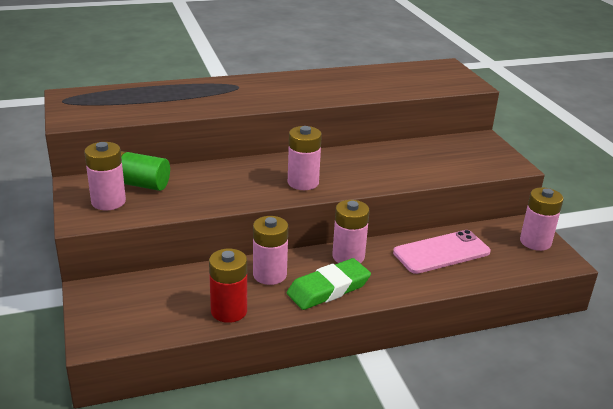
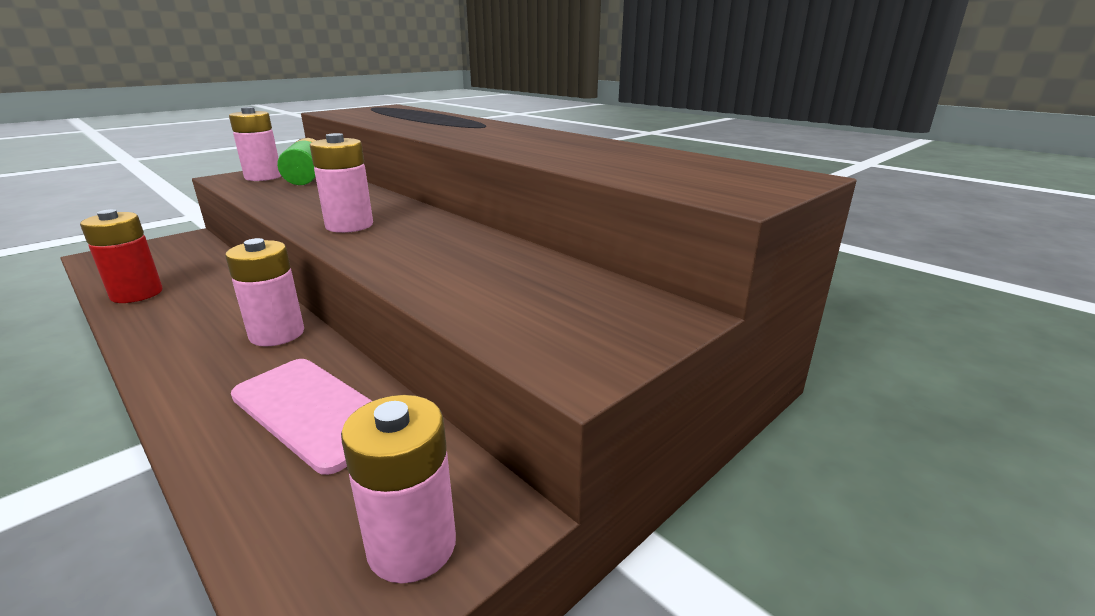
camera: 65 degrees right, 5 degrees down
(269, 275) = (220, 297): pink battery -> none
(328, 289) = (183, 337): green eraser -> none

